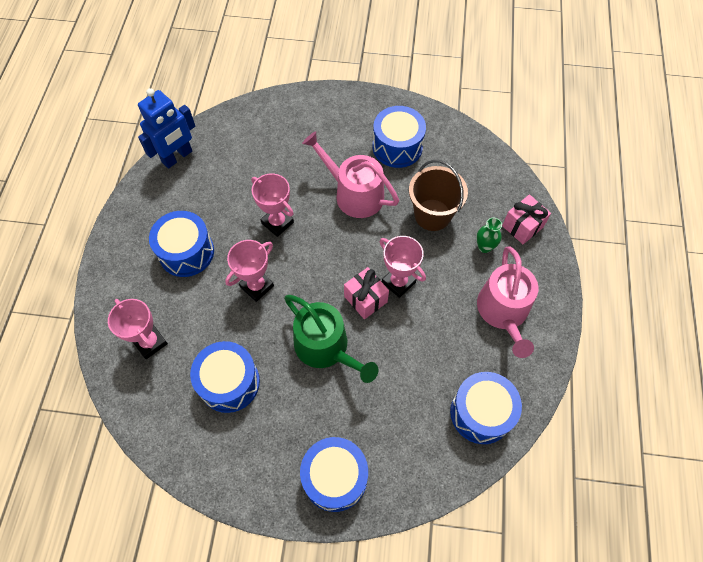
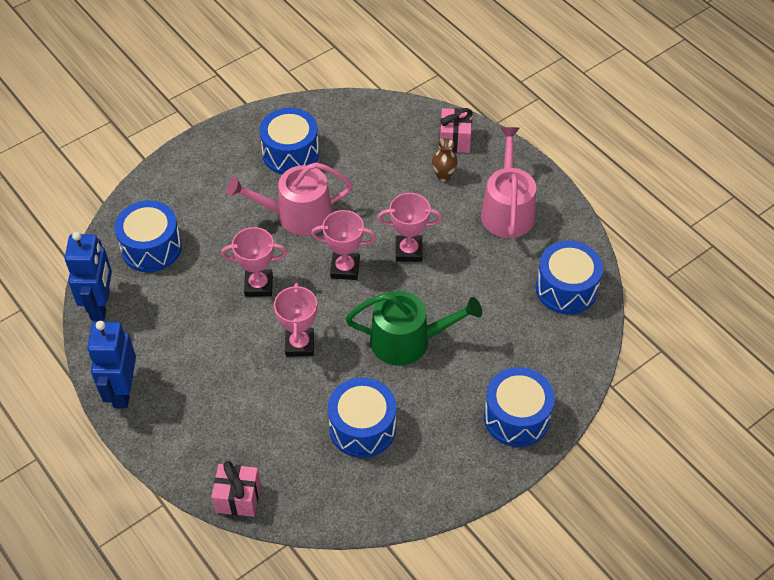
camera: 45 degrees left, 10 degrees down
(128, 223) = (122, 391): none -> blue robot
(150, 342) = (260, 457): pink trophy -> pink trophy (345, 268)
(186, 252) = (206, 369): blue drum -> blue drum (151, 248)
(365, 299) = (397, 283): pink gift -> pink gift (238, 498)
(432, 215) = (378, 183): brown bucket -> none
(484, 247) = (443, 176): green vase -> brown vase
(503, 312) = (507, 210): pink watering can -> pink watering can turned 135 degrees counterclockwise

